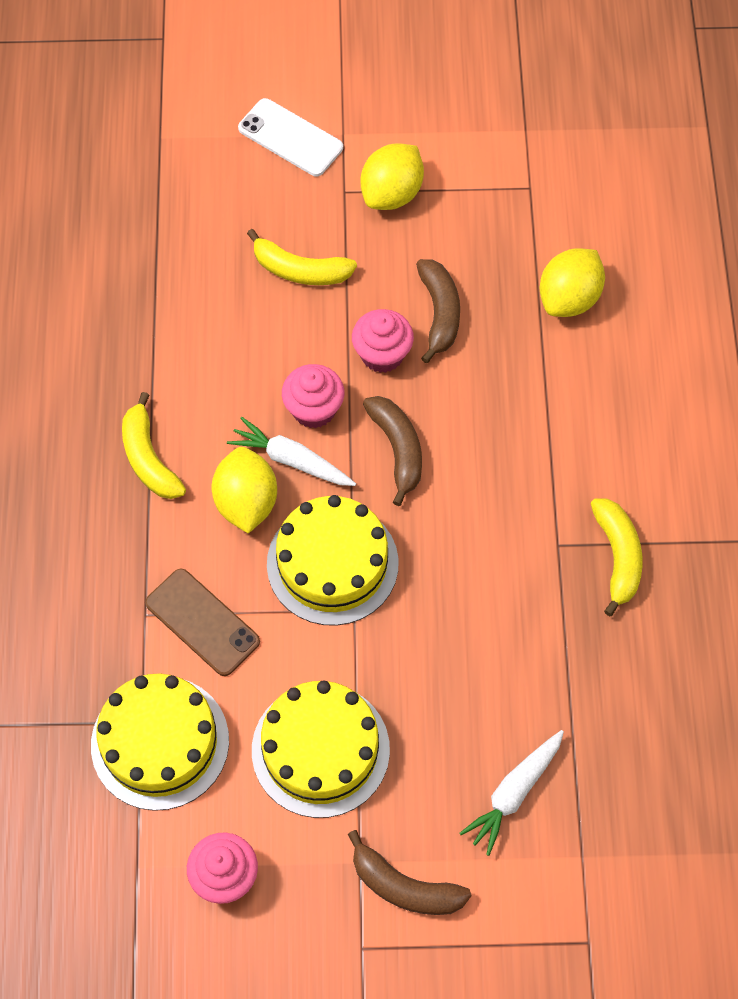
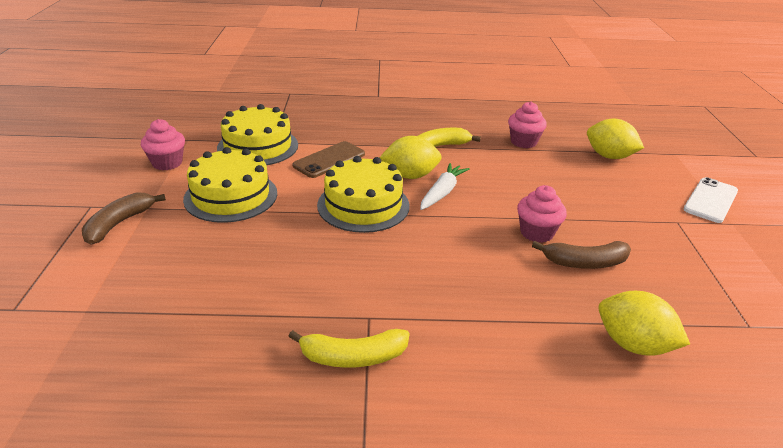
camera: 90 degrees right, 30 degrees down
(300, 270) = (597, 200): yellow banana -> none
(314, 409) = (483, 202): pink cupcake -> pink cupcake (523, 142)
(392, 194) = (689, 244): yellow lemon -> yellow lemon (609, 156)
(397, 450) = (455, 236): brown banana -> none
(514, 793) = (158, 277): white carrot -> none

